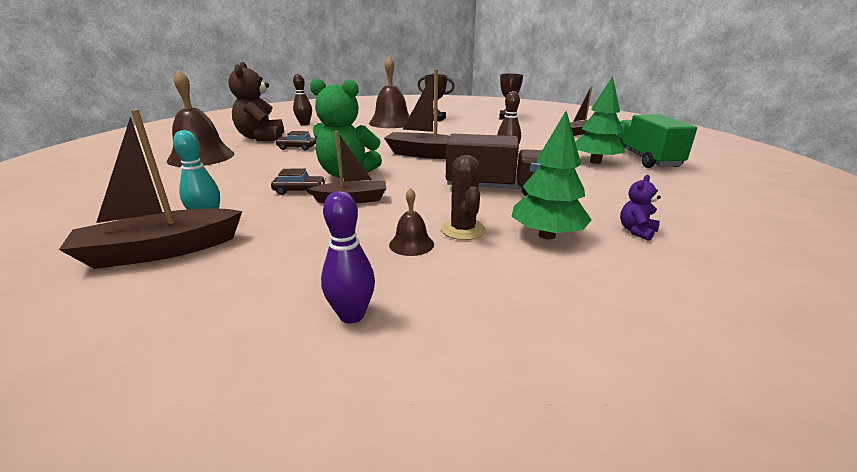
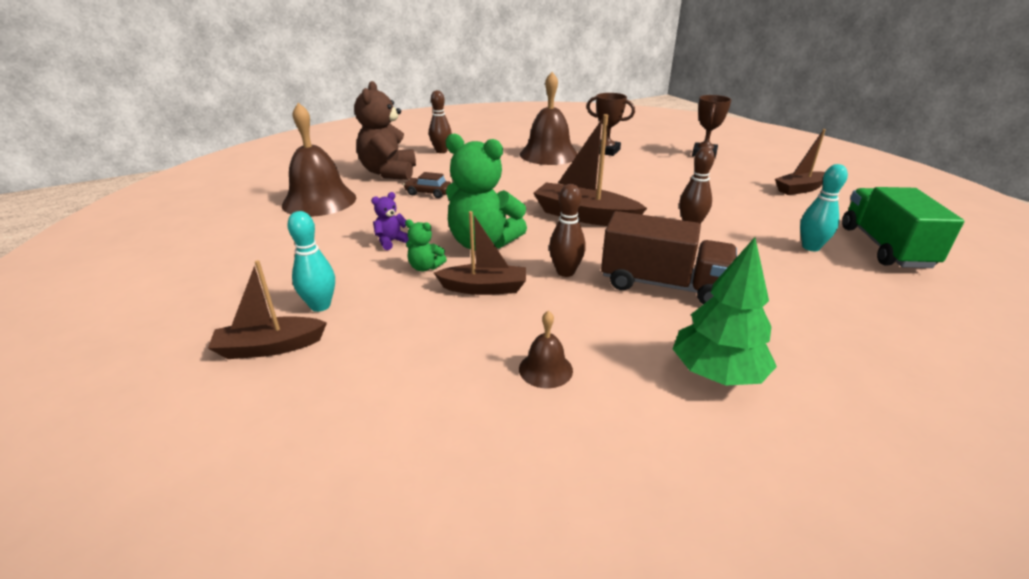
camera: 10 degrees right, 5 degrees up
(161, 251) = (270, 347): brown boat -> brown boat, size x0.65
(299, 191) = (425, 267): brown car -> green teddy bear
(352, 315) = (464, 471): purple bowling pin -> none
(417, 186) = (565, 272): none -> brown bowling pin
(463, 230) = (611, 352): brown cactus -> none
(595, 162) = (810, 247): green tree -> turquoise bowling pin
(636, 231) = (840, 380): purple teddy bear -> purple teddy bear (391, 242)

